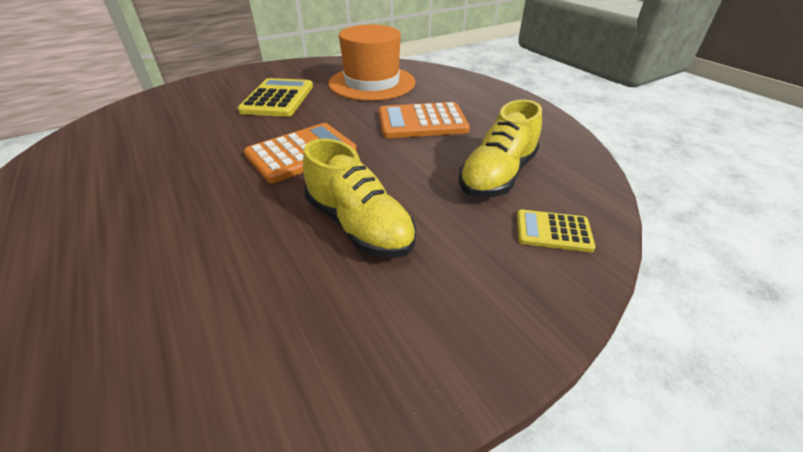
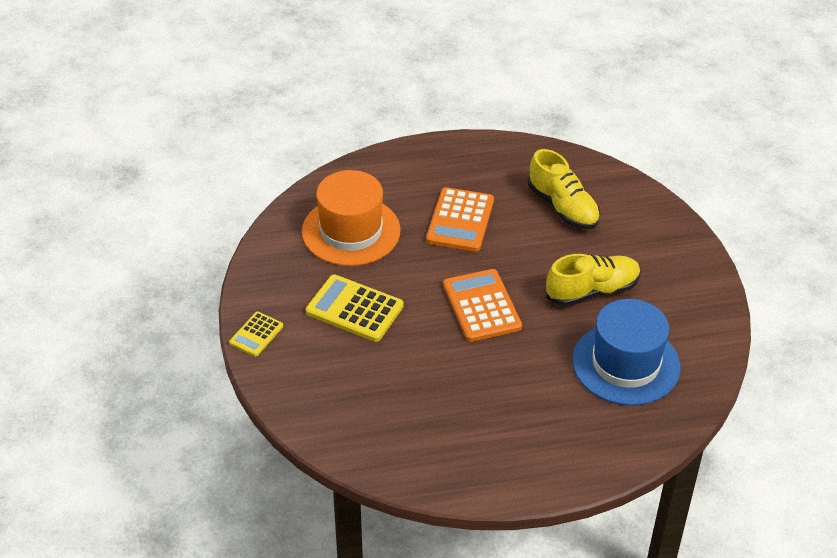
camera: 70 degrees left, 5 degrees up
(213, 288) = (626, 364): none -> blue hat
(553, 231) = (631, 208): yellow calculator -> yellow calculator (256, 334)

